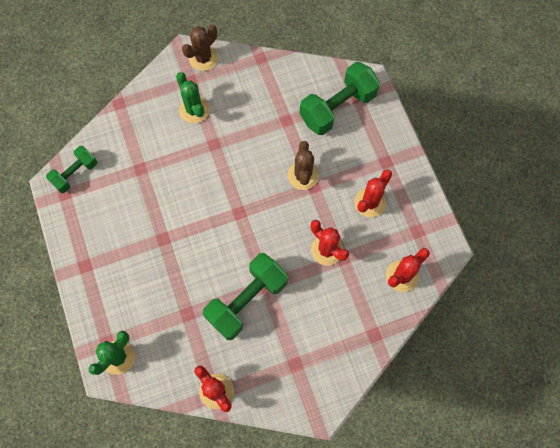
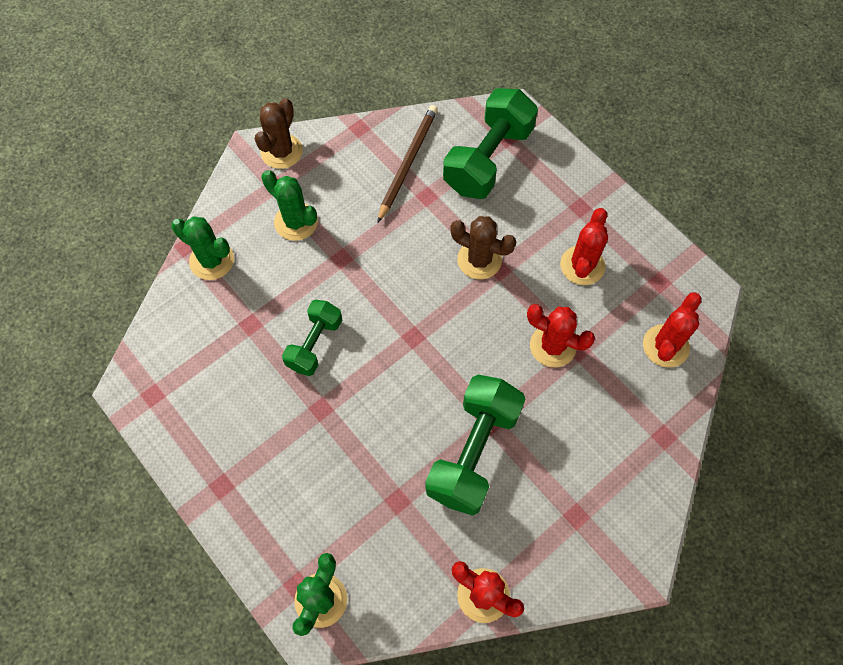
camera: 20 degrees left, 5 degrees down
(75, 174) = (158, 362): green dumbbell -> green dumbbell (314, 344)
(131, 118) = (212, 260): none -> green cactus
(283, 93) = (408, 163): none -> brown pencil
(303, 175) = (479, 260): brown cactus -> brown cactus turned 45 degrees counterclockwise

